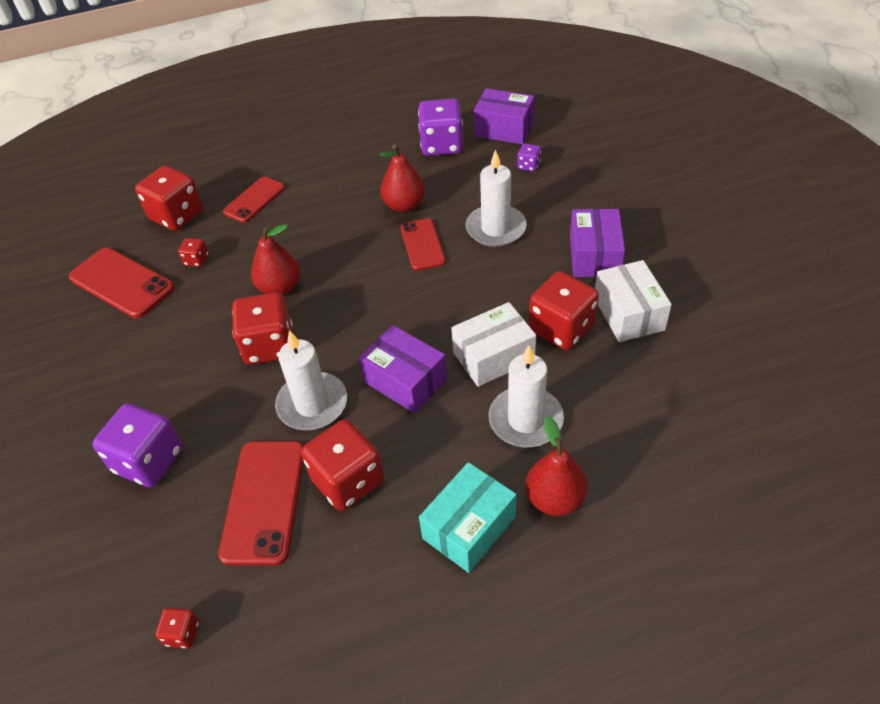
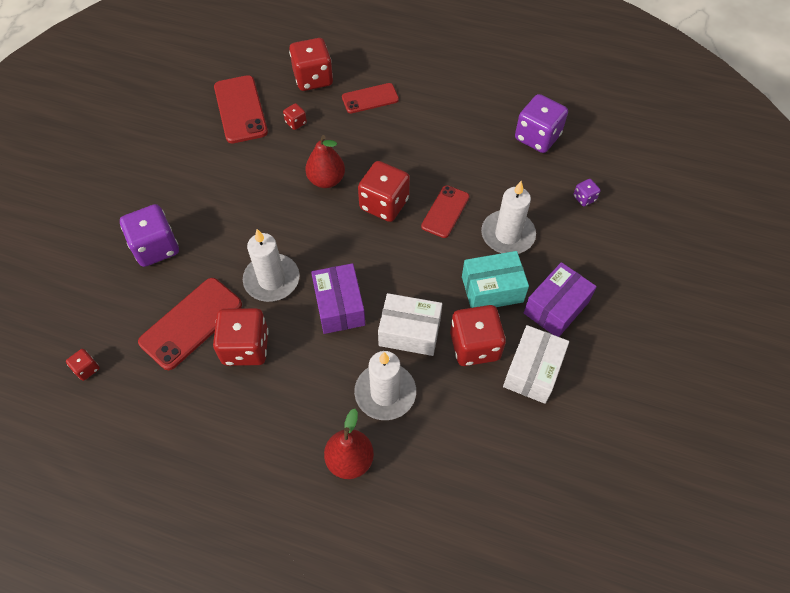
camera: 35 degrees right, 10 degrees up
(269, 345) = (283, 218): red dice -> red dice (384, 204)
(404, 205) = (463, 171): red pear -> none
(469, 527) = (283, 435): turquoise box -> turquoise box (492, 289)
(504, 129) = (598, 153): purple box -> none

